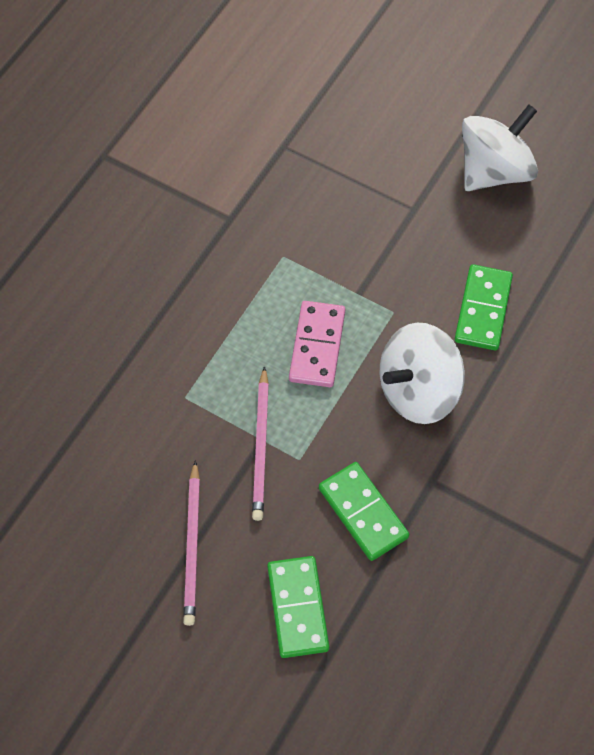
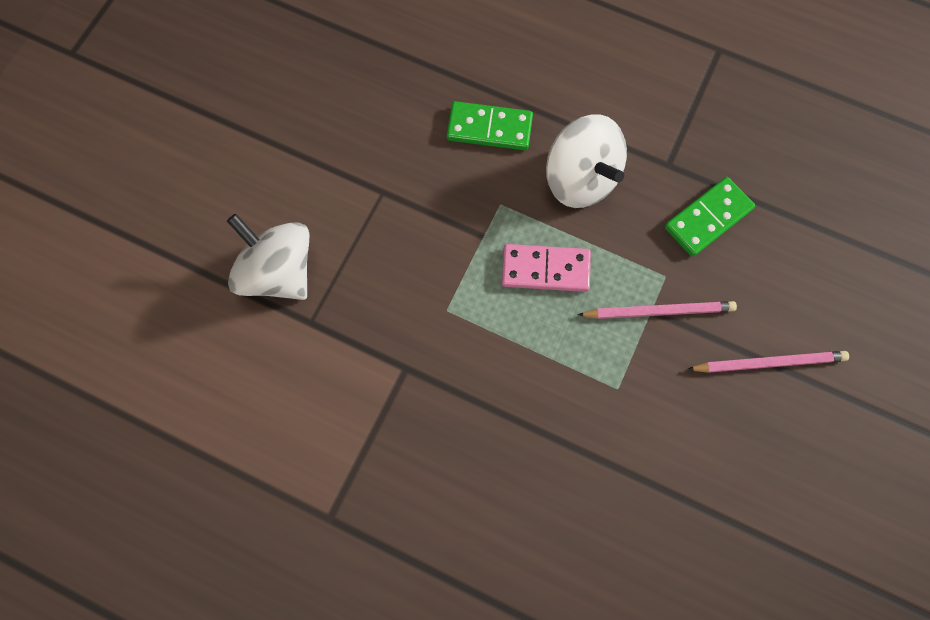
camera: 95 degrees left, 10 degrees up
(298, 608) = (806, 265): green domino -> none
(494, 170) = (333, 122): white spinning top -> white spinning top (278, 272)

